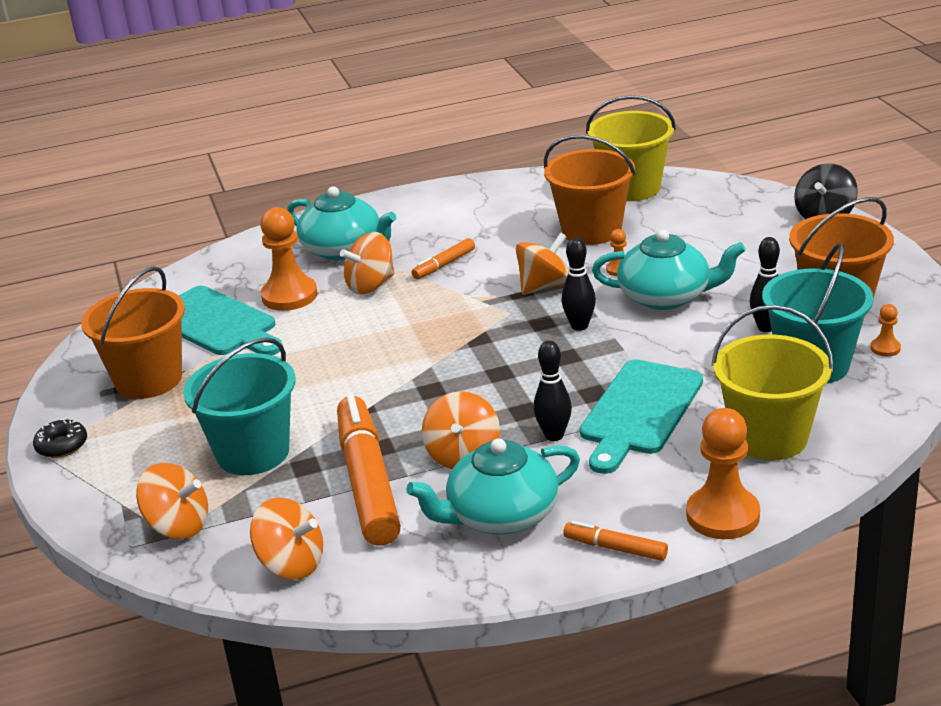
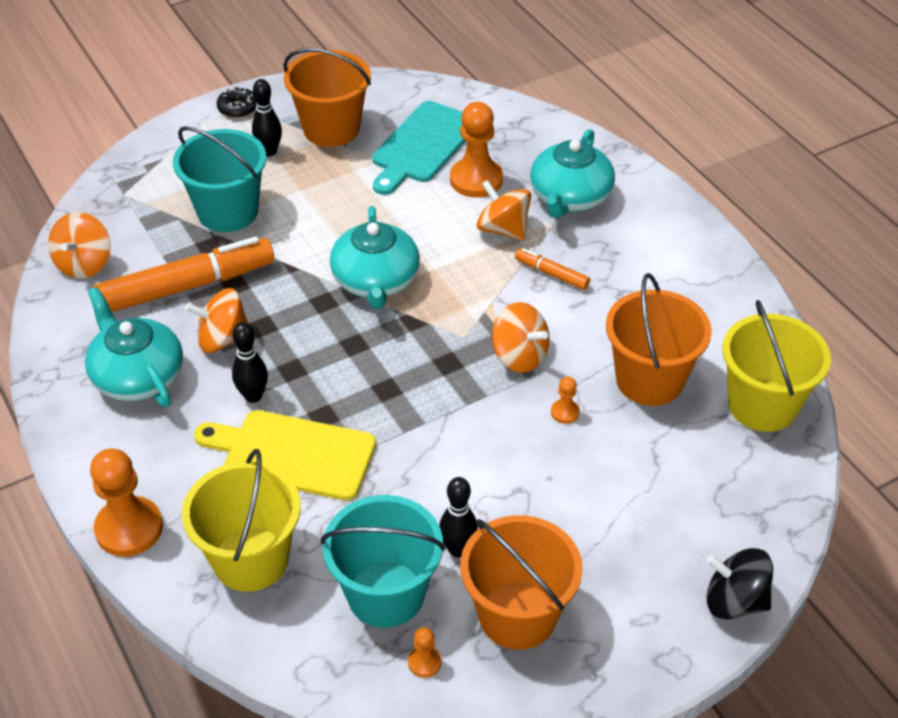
camera: 75 degrees right, 15 degrees up
(178, 526) = (135, 194): orange spinning top -> none
(579, 326) = (444, 392): black bowling pin -> black bowling pin (269, 151)
(615, 548) = (88, 456): orange marker -> none
(639, 412) = (293, 454): turquoise cutting board -> yellow cutting board
(666, 297) = (512, 457): turquoise teapot -> turquoise teapot (376, 281)

